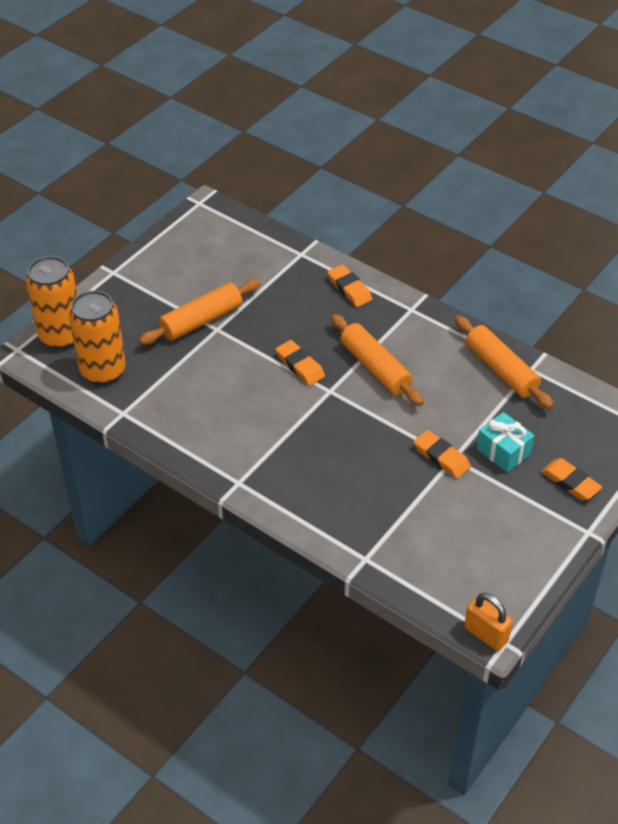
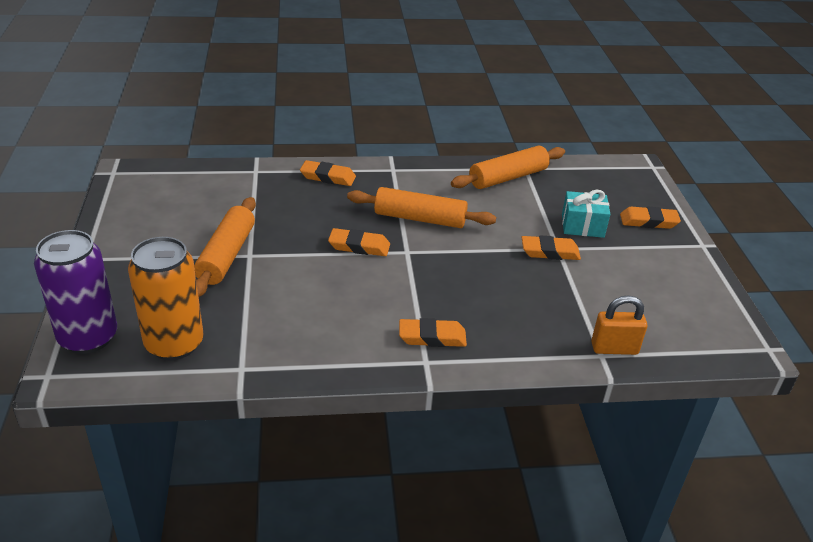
camera: 45 degrees left, 10 degrees down
(61, 335) = (88, 337): orange can -> purple can
(264, 468) = (432, 337): none -> orange eraser
(486, 634) = (751, 352): orange padlock -> orange padlock (614, 348)
(501, 370) = (508, 177): orange rolling pin -> orange rolling pin turned 45 degrees counterclockwise

